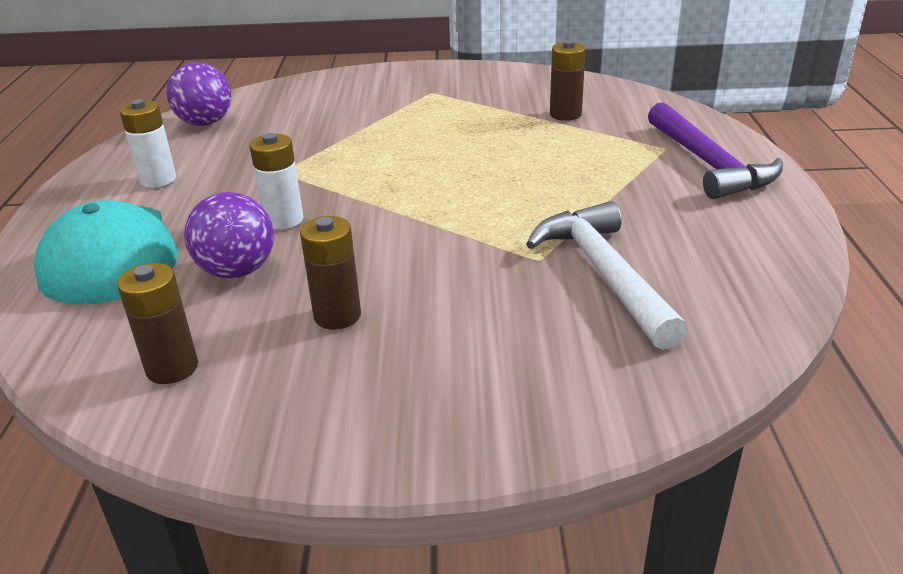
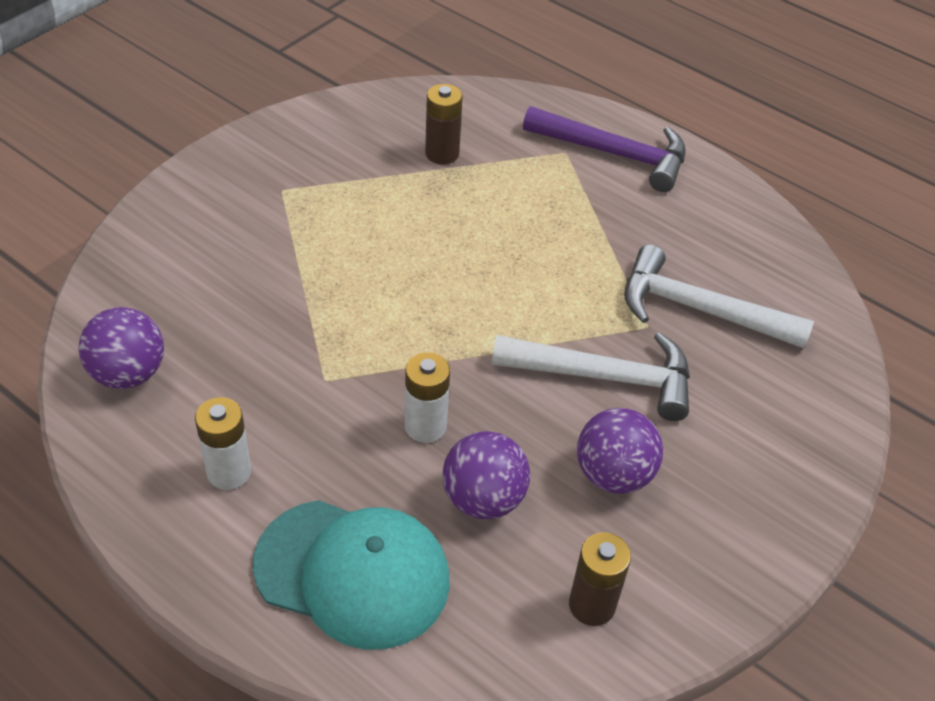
camera: 55 degrees left, 15 degrees up
(337, 316) = (613, 474): brown battery -> purple ball
(445, 265) = (605, 377): none -> white hammer

